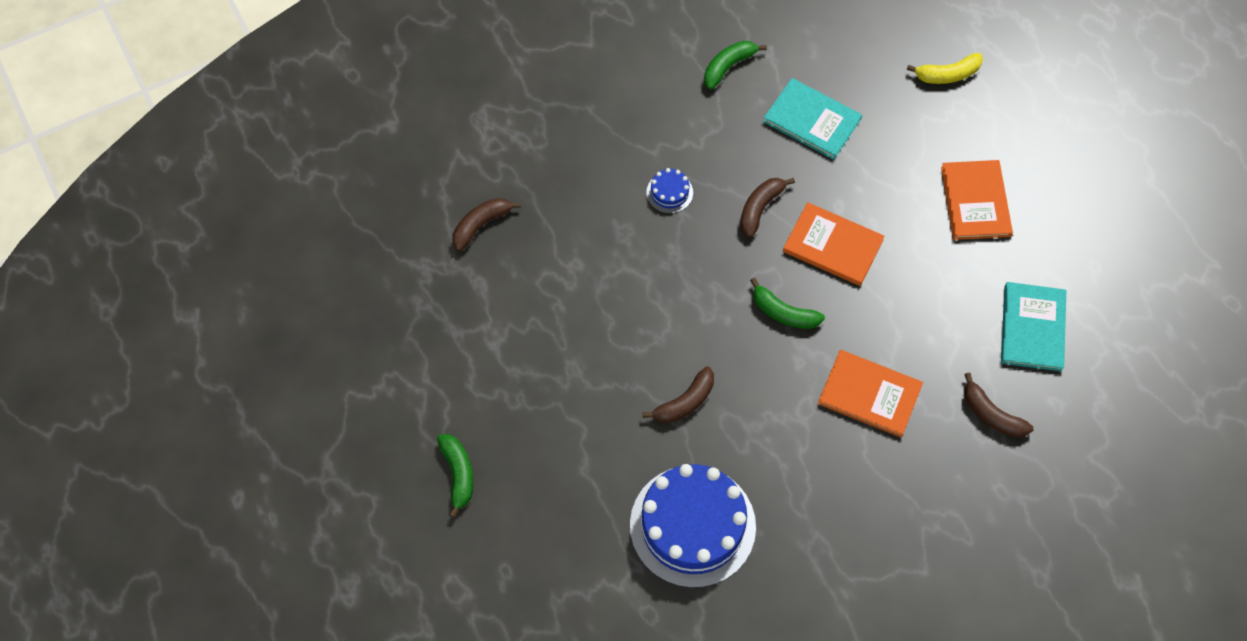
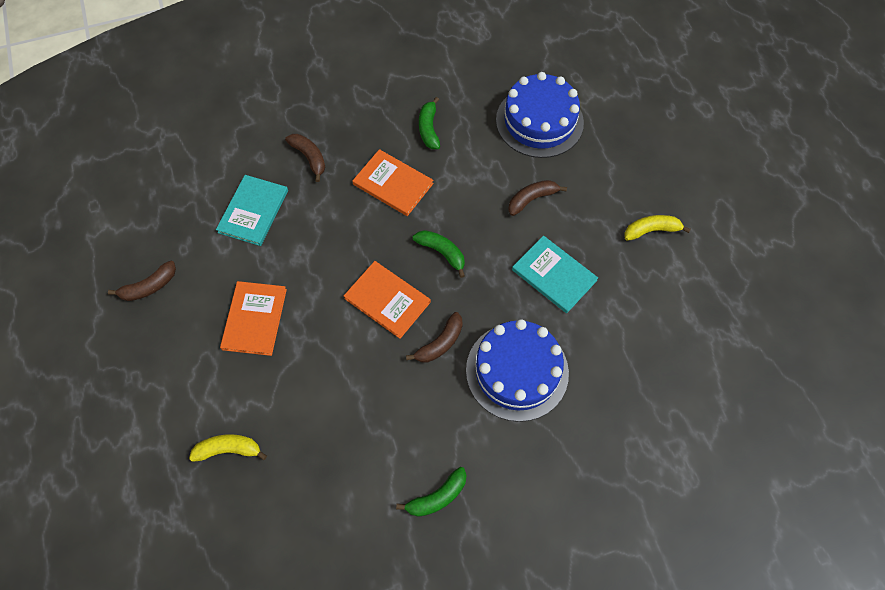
camera: 170 degrees left, 0 degrees up
(458, 474) = (704, 176): green banana -> green banana (429, 129)
(481, 225) = (687, 368): brown banana -> brown banana (149, 287)
(527, 384) = (651, 230): none -> yellow banana
(669, 192) = (517, 371): blue cake -> blue cake, size x2.44
(812, 120) = (372, 422): turquoise book -> turquoise book (554, 275)

